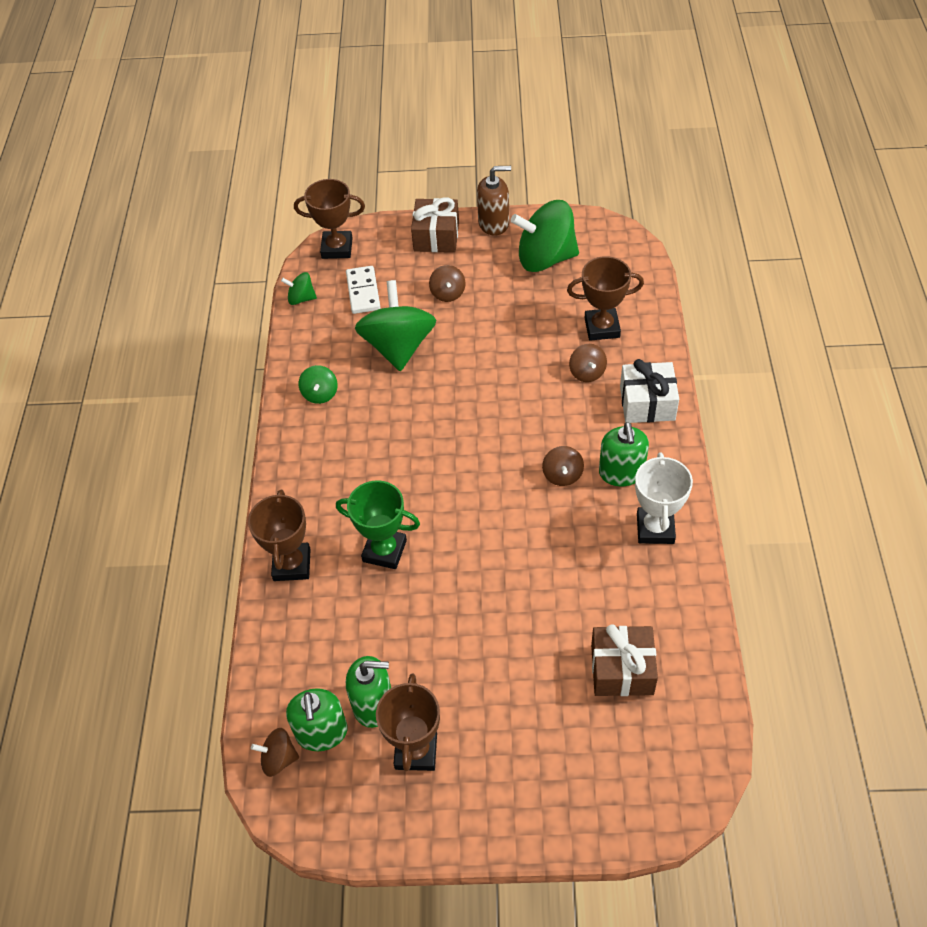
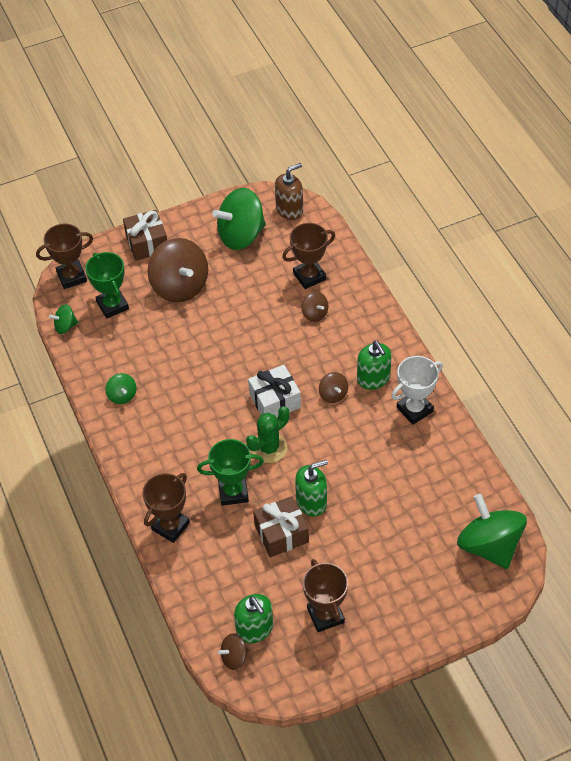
camera: 25 degrees left, 0 degrees up
(292, 565) = (170, 526): brown trophy -> brown trophy turned 60 degrees clockwise
(363, 292) = (112, 305): white domino -> green trophy
(373, 704) = (281, 597): green soap dispenser -> green soap dispenser (311, 502)
(398, 347) = (163, 340): green spinning top -> green spinning top (489, 545)
(448, 293) = (180, 286): brown spinning top -> brown spinning top, size x2.14
(453, 513) = (269, 448): none -> green cactus
(494, 223) = (187, 219): brown soap dispenser -> brown soap dispenser (289, 209)
(622, 669) = (436, 511): brown gift -> brown gift (281, 533)
(647, 403) = (368, 322): white gift -> white gift (275, 401)
(655, 528) = (414, 409): white trophy -> white trophy turned 75 degrees clockwise

